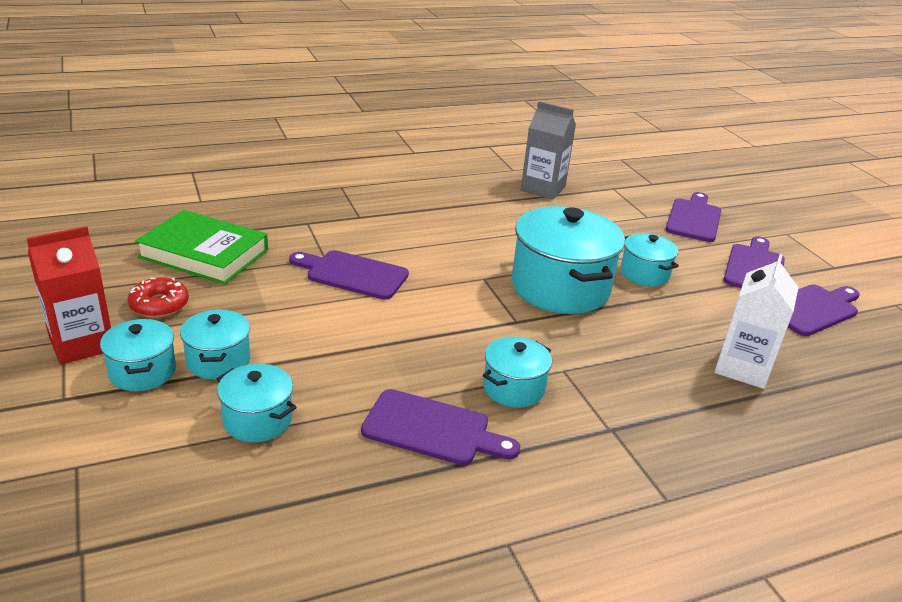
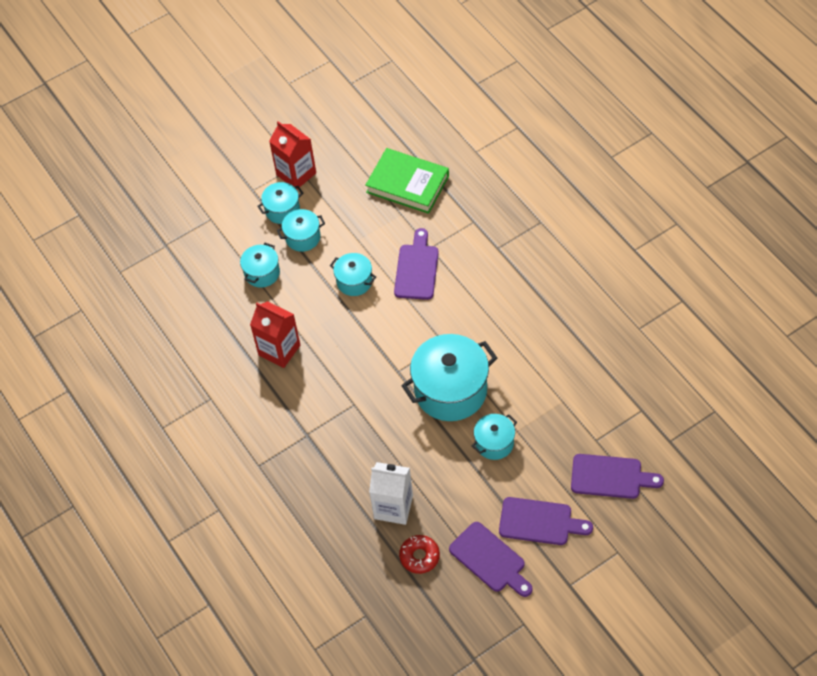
camera: 85 degrees right, 25 degrees up
(159, 305) = (343, 189): red donut -> red donut (419, 556)
(204, 253) = (407, 184): green book -> green book turned 75 degrees counterclockwise
(432, 429) = (279, 350): purple cutting board -> red carton
(513, 388) = (327, 381): turquoise pot -> turquoise pot (354, 281)
(543, 188) = (611, 357): grey carton -> none

